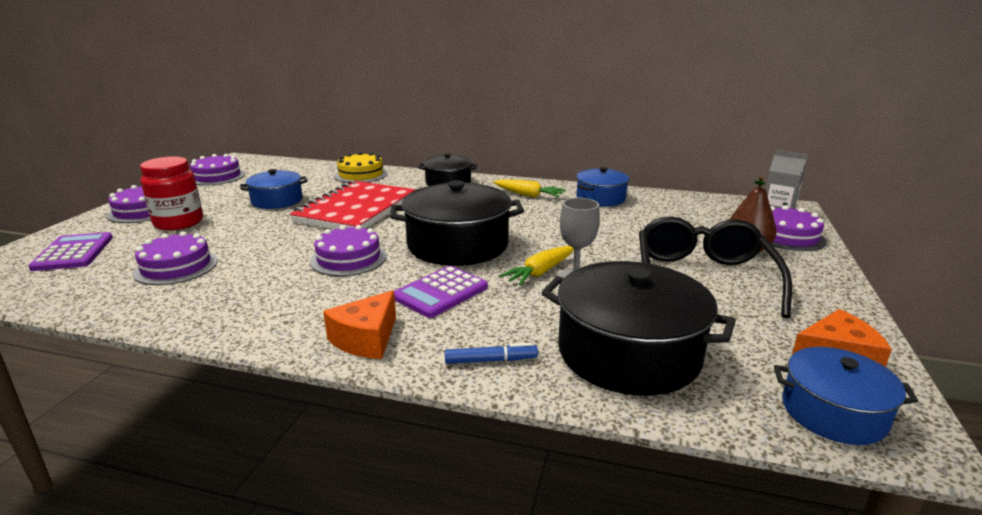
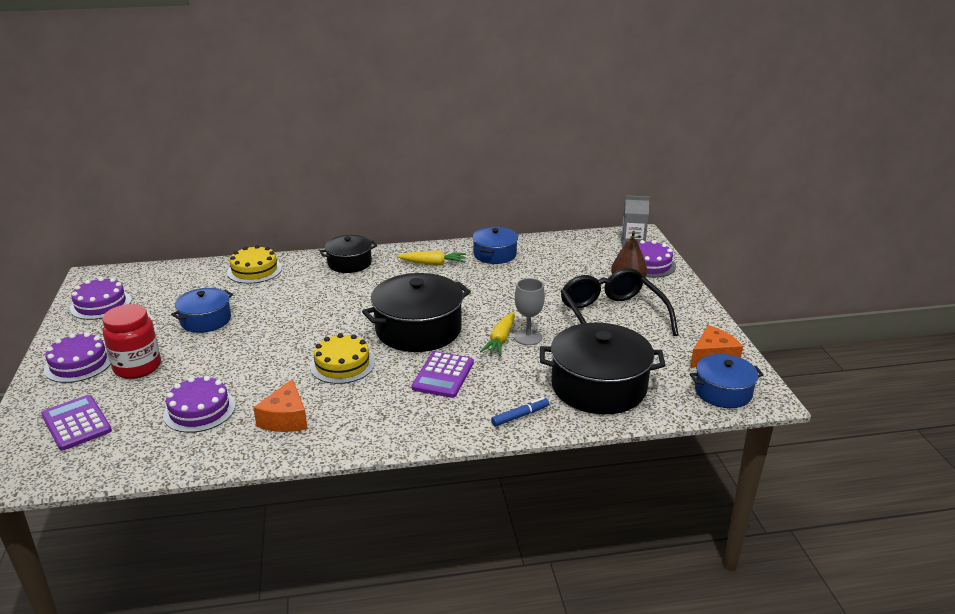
camera: 25 degrees left, 5 degrees up
(348, 259) = (342, 364): purple cake -> yellow cake
(356, 209) = (295, 313): red notebook -> none
(366, 339) = (425, 425): orange cheese -> orange cheese (286, 419)

